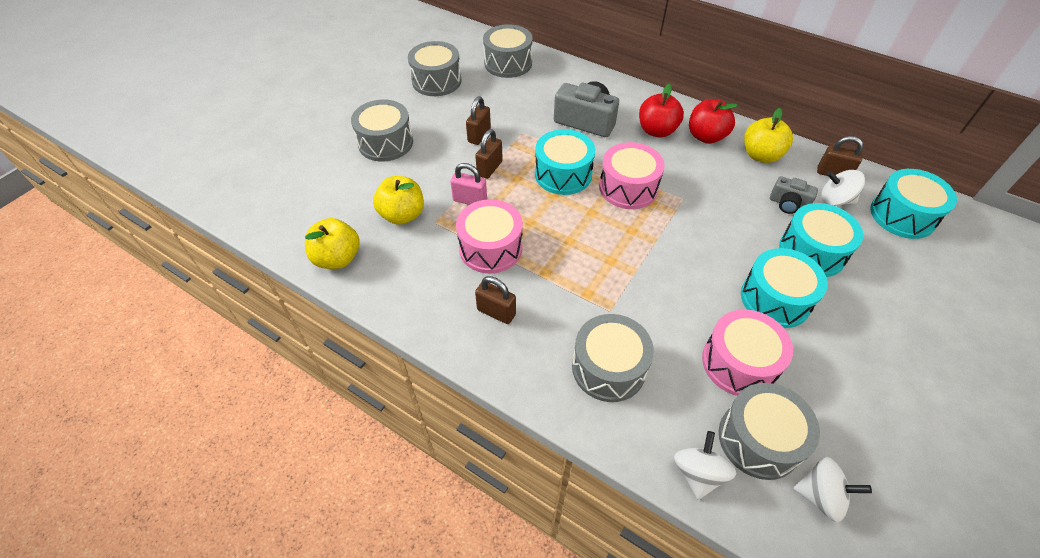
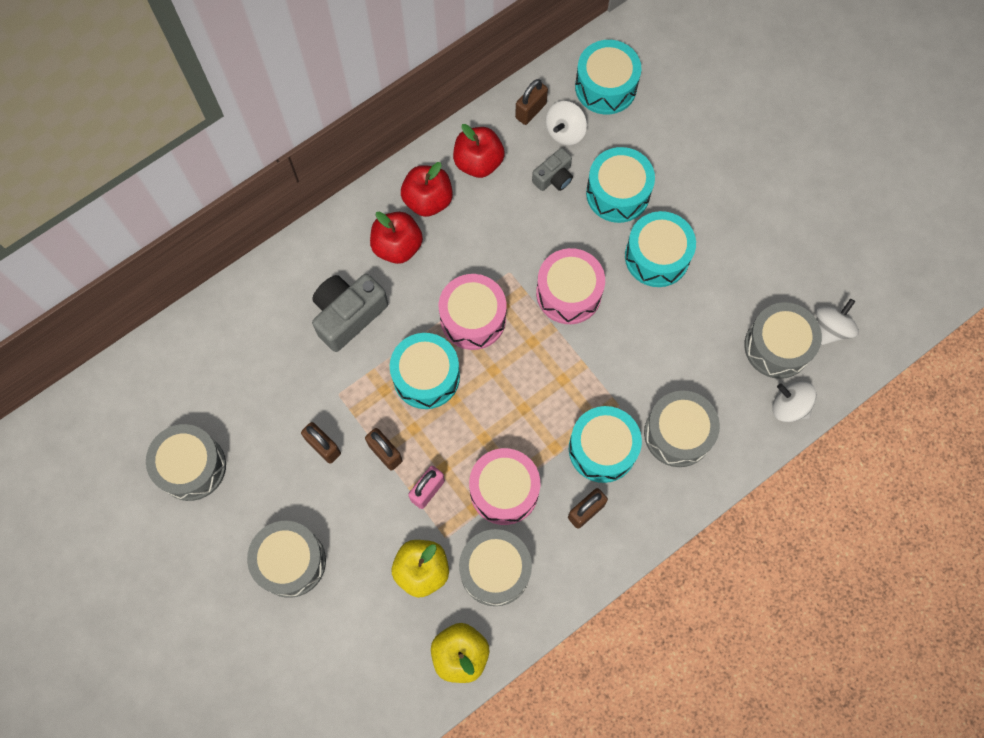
camera: 70 degrees left, 20 degrees up
(508, 63) = (194, 364): grey drum -> grey drum (495, 570)
(561, 308) = (602, 449): none -> turquoise drum
(739, 363) = (708, 323): pink drum -> pink drum (568, 293)
(761, 155) = (478, 162): yellow apple -> red apple

